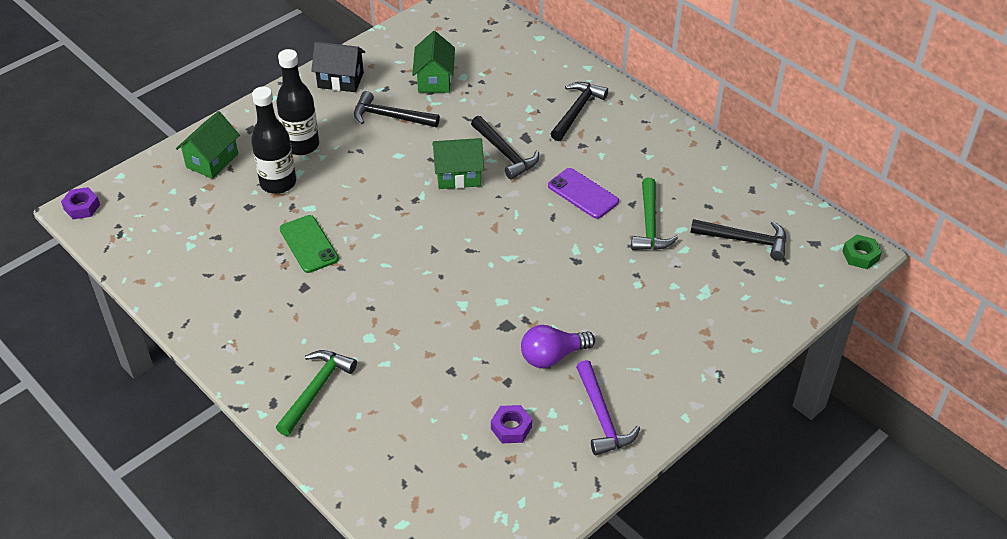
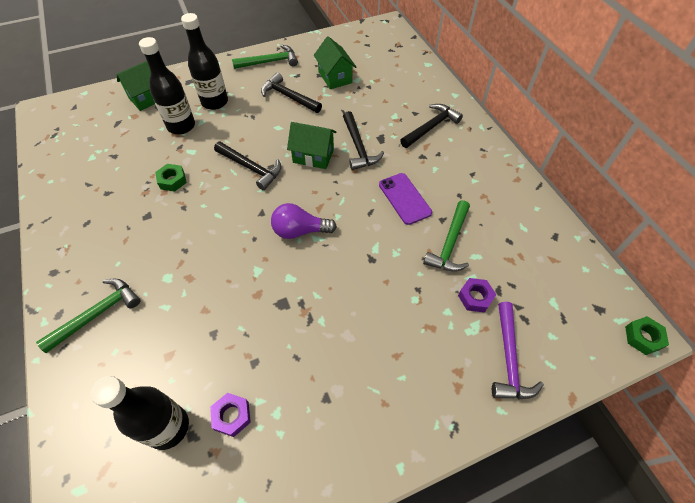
camera: 20 degrees right, 10 degrees up
(82, 207) = (44, 108): purple nut -> purple nut (475, 297)
(309, 244) = (172, 180): green phone -> green nut
(340, 80) = (269, 62): black house -> green hammer
(434, 80) = (335, 77): green house -> green house turned 45 degrees counterclockwise
(455, 454) = (168, 427): none -> black bottle
(552, 356) = (306, 349): purple light bulb -> purple light bulb (300, 231)
(602, 416) = (320, 435): purple hammer -> purple hammer (509, 358)
(744, 240) = (531, 285): black hammer -> black hammer (251, 168)

